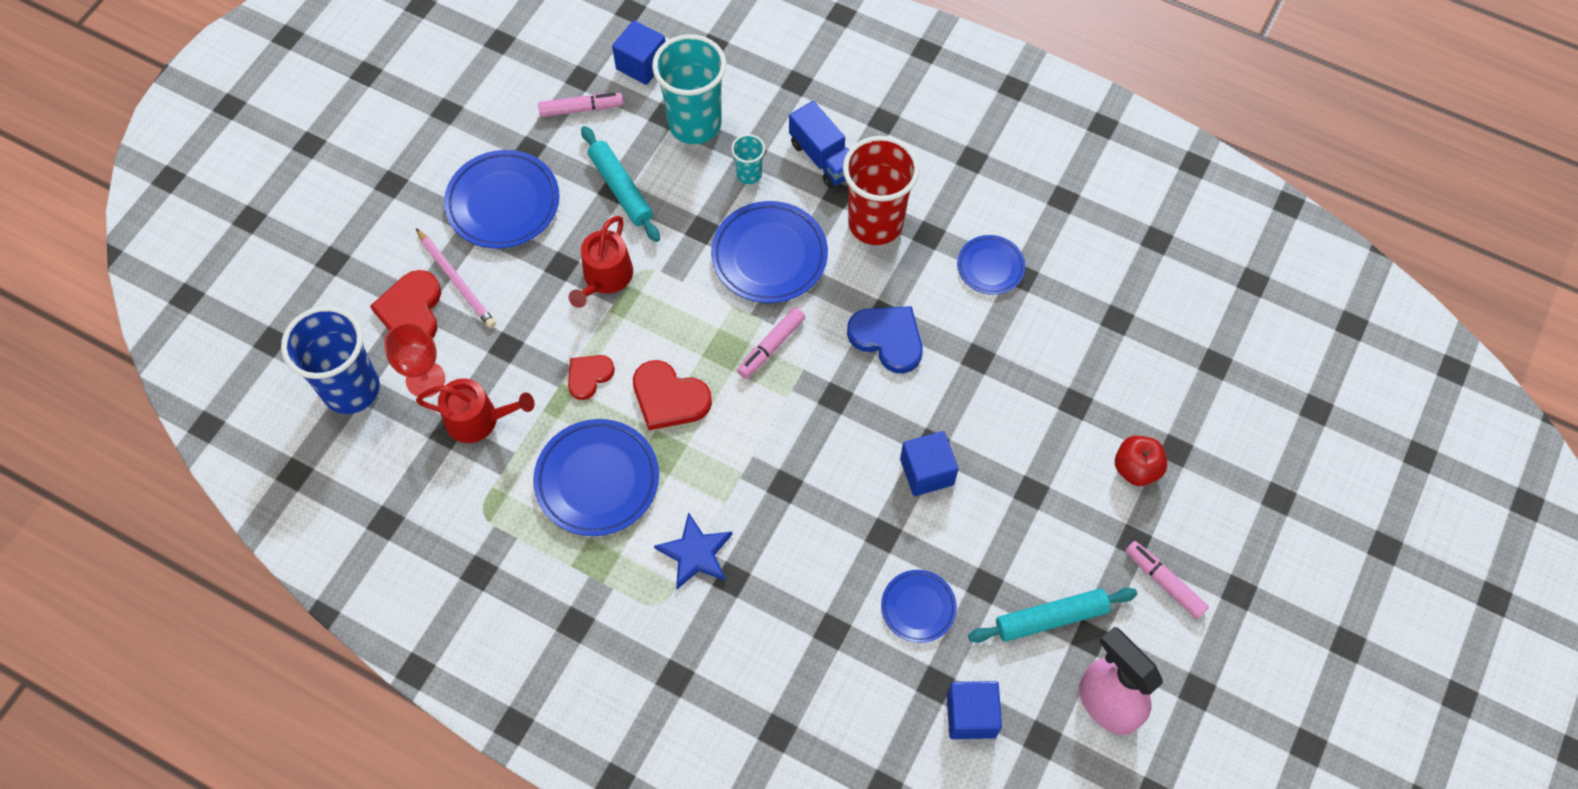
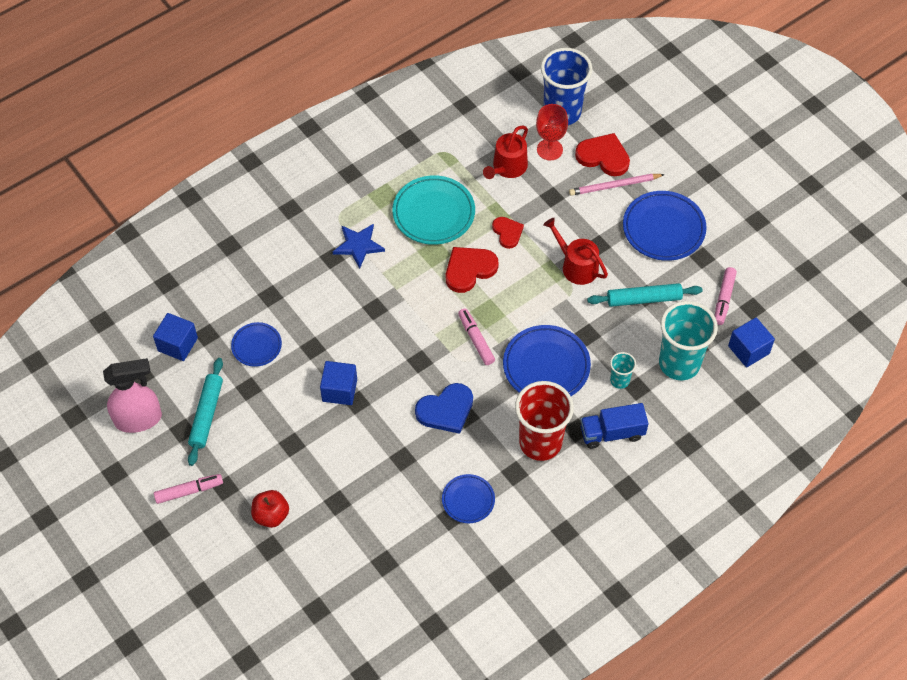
camera: 115 degrees right, 5 degrees down
(597, 480) = (433, 213): blue plate -> turquoise plate

